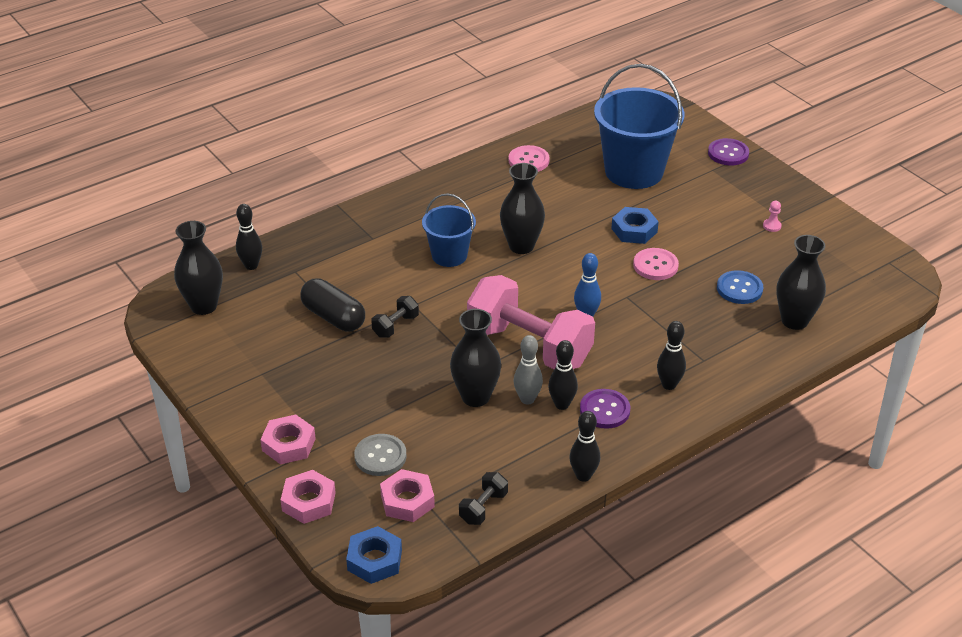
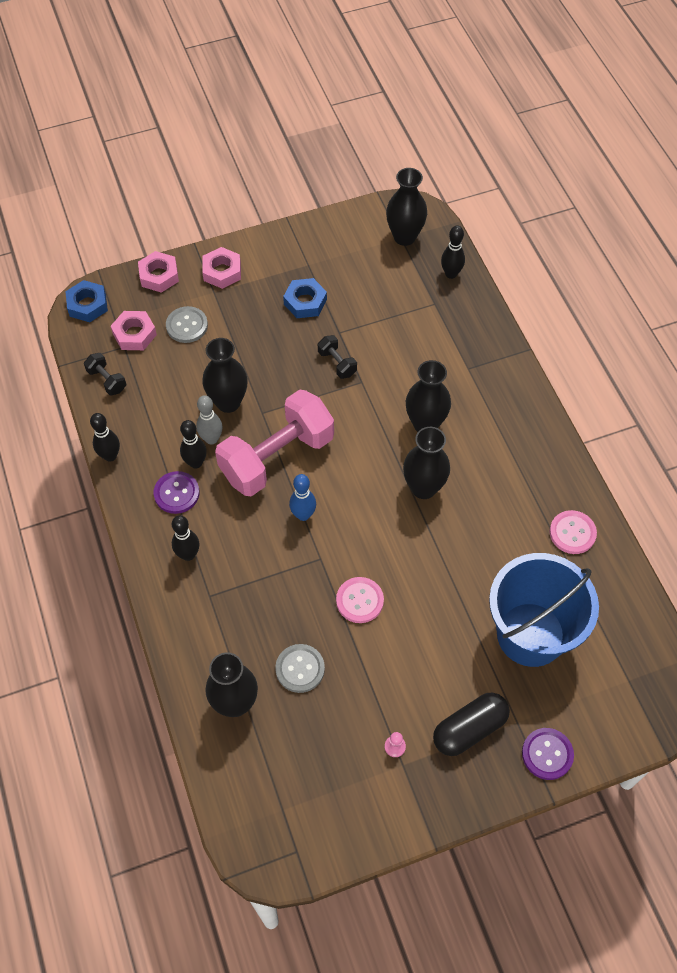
camera: 105 degrees right, 20 degrees up
(333, 317) = (363, 321): black capsule -> black capsule (469, 729)
(449, 255) = (425, 424): blue bucket -> black vase
(634, 230) = (423, 599): blue nut -> blue nut (305, 302)
(739, 289) = (300, 669): blue button -> grey button

